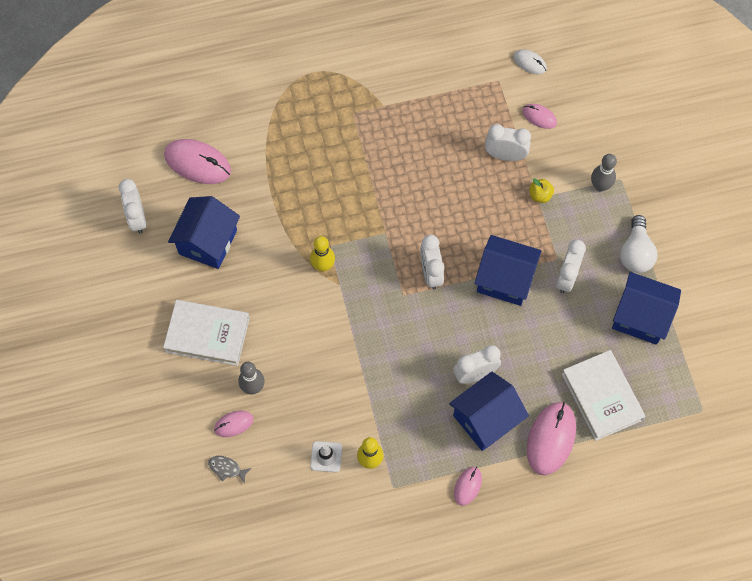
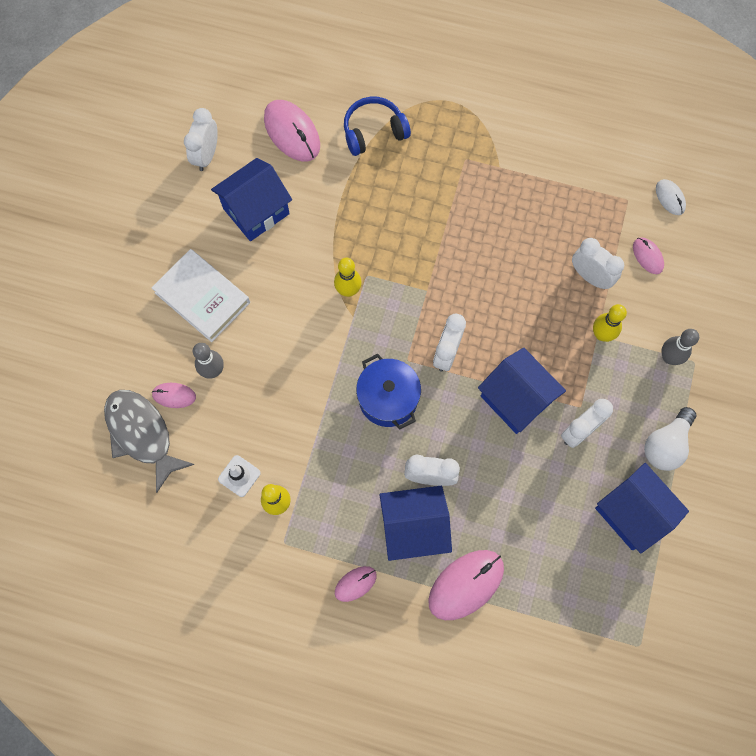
camera: 30 degrees right, 5 degrees up
(227, 468) = (142, 434): grey fish -> grey fish, size x2.39
(265, 128) = (374, 132): none -> blue headphones
(406, 333) = (388, 398): none -> blue pot
(540, 195) = (601, 334): yellow apple -> yellow bowling pin
(602, 397) = (543, 571): white book -> none

